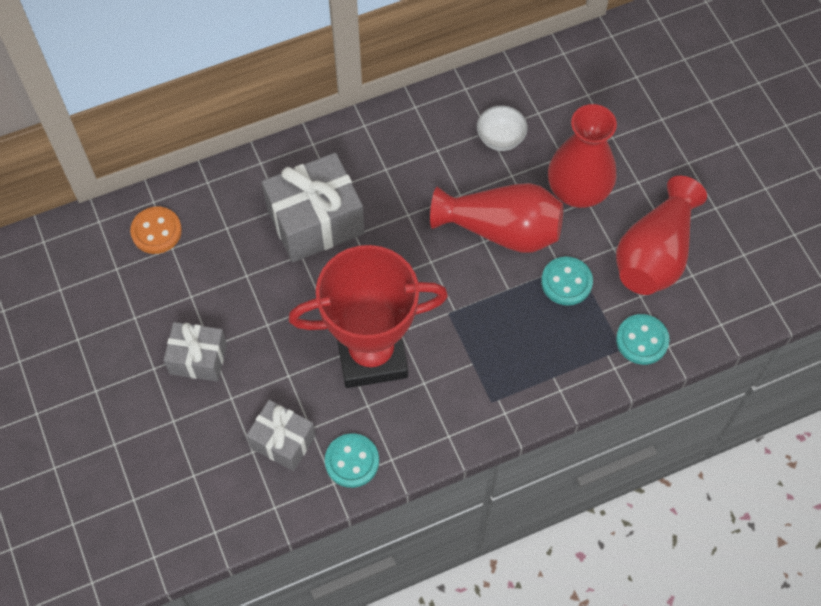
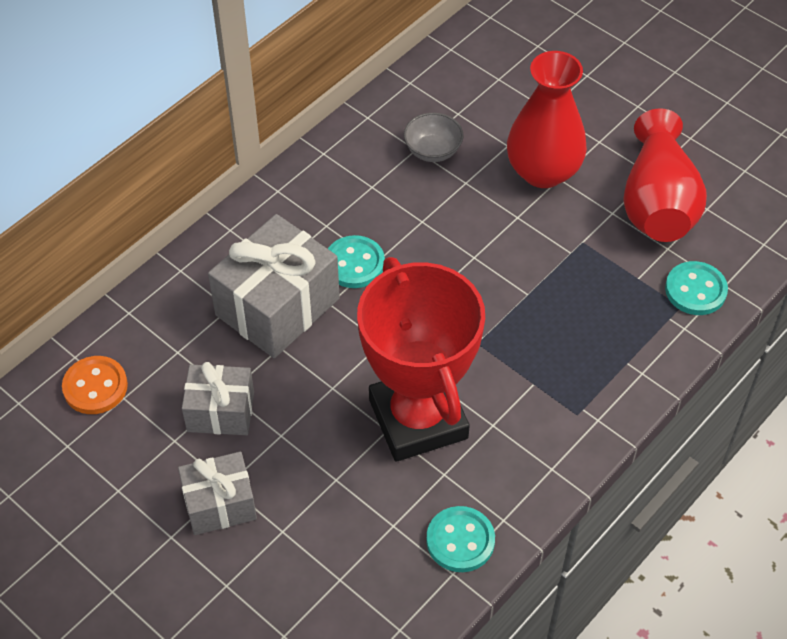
camera: 25 degrees left, 10 degrees down
(283, 441) = (369, 553): grey gift -> grey gift (220, 412)
(371, 354) = (418, 419): red trophy -> red trophy turned 75 degrees counterclockwise
(500, 138) = (433, 151): white bowl -> grey bowl
(501, 230) = (486, 239): red vase -> none
(566, 282) = (584, 264): turquoise button -> turquoise button (354, 264)

